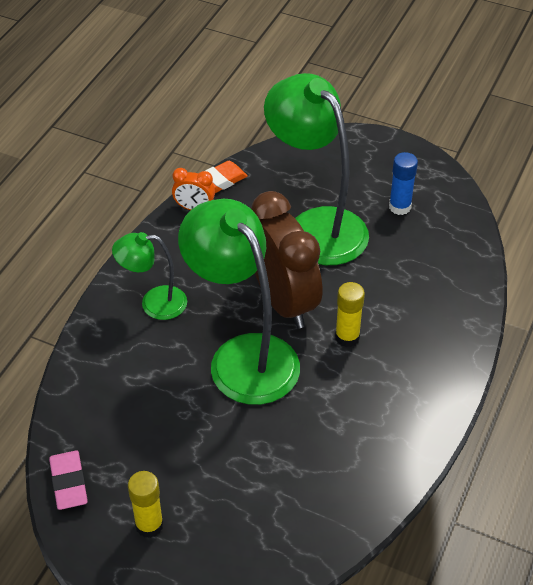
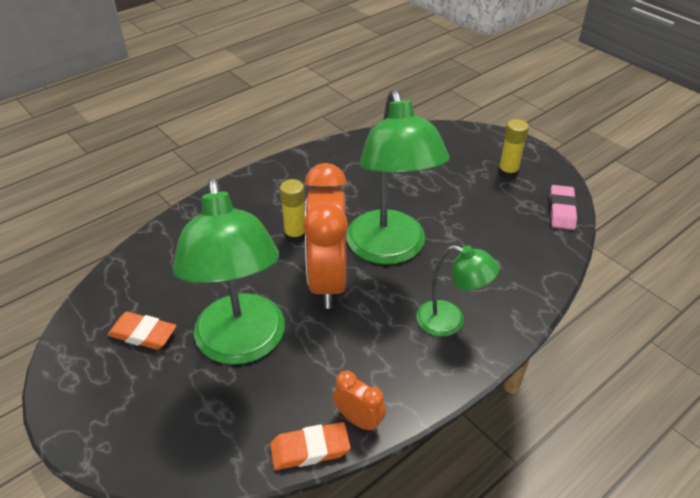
camera: 155 degrees left, 5 degrees down
(283, 302) = (327, 281): brown clock -> orange clock
(400, 207) = (143, 334): blue glue stick -> orange eraser

